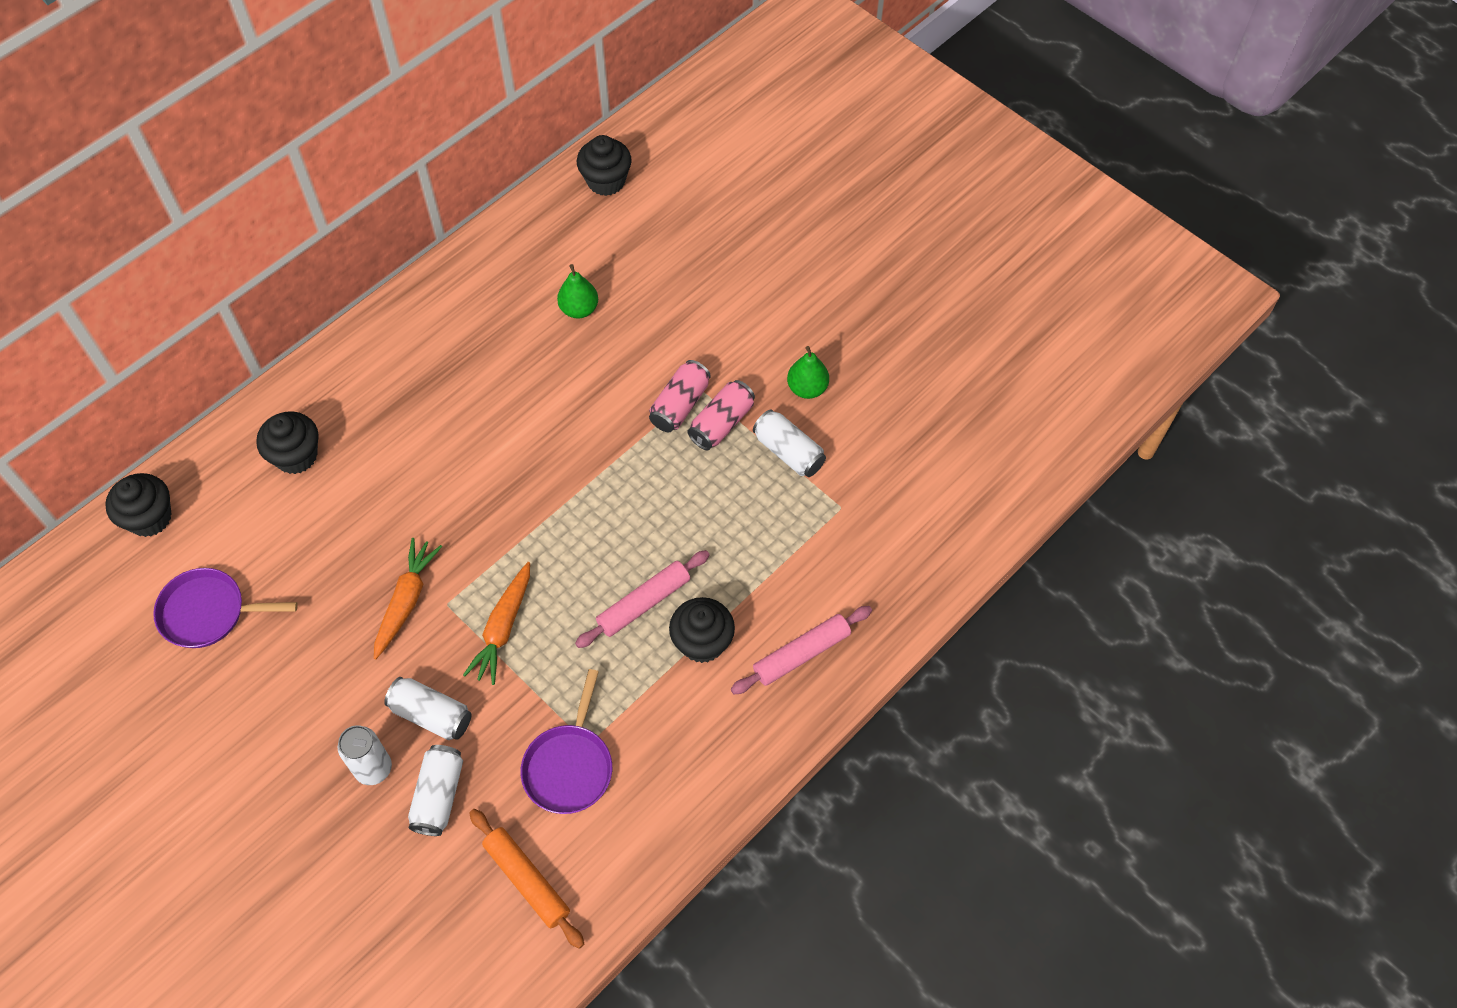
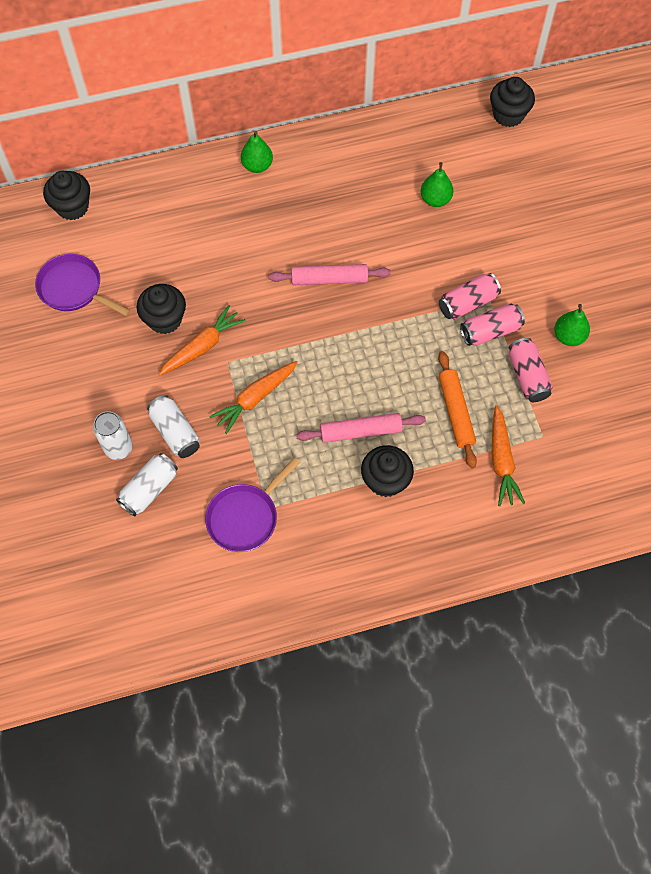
camera: 30 degrees right, 5 degrees up
(296, 456) = (186, 211): black cupcake -> black cupcake (165, 319)
(351, 365) = (257, 166): none -> green pear
(527, 880) = (174, 578): orange rolling pin -> orange rolling pin (455, 412)
(788, 452) = (527, 376): white can -> pink can
(801, 654) = (451, 526): pink rolling pin -> pink rolling pin (329, 279)
(813, 556) = (501, 461): none -> orange carrot

